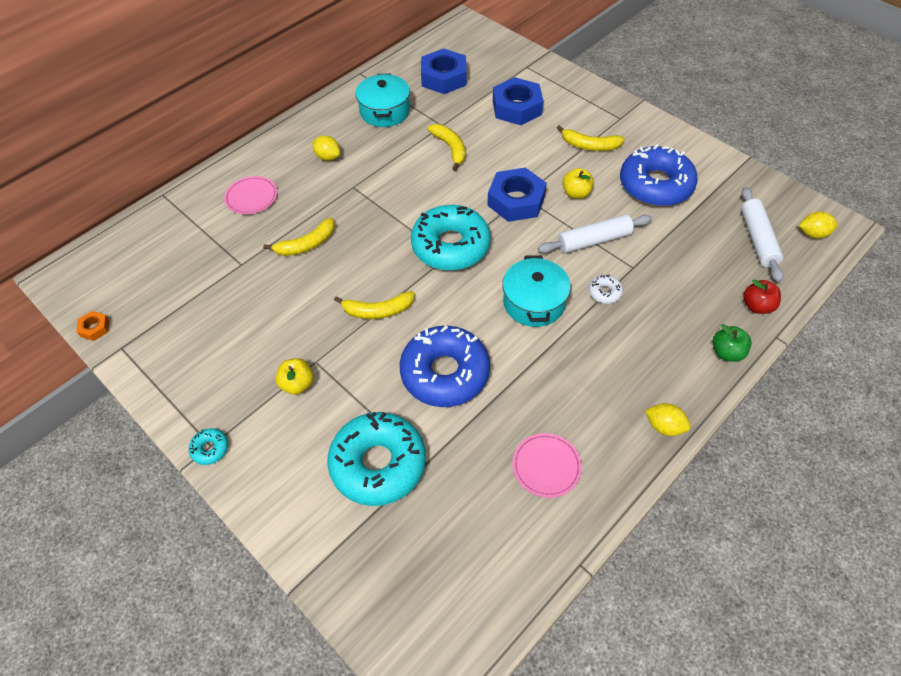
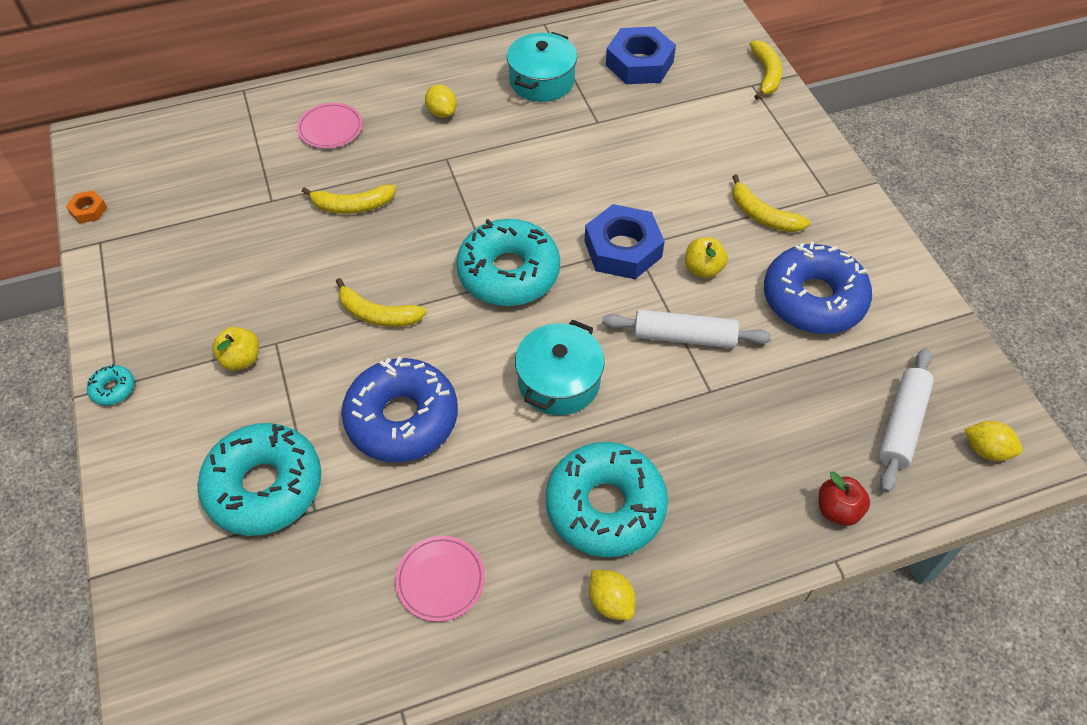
camera: 25 degrees right, 0 degrees up
(450, 148) = (588, 154): yellow banana -> yellow banana (766, 74)
(517, 107) = (703, 133): blue nut -> none
(604, 292) = (652, 407): white donut -> none
(619, 368) = (605, 506): none -> turquoise donut
(727, 352) = (754, 550): green apple -> none

